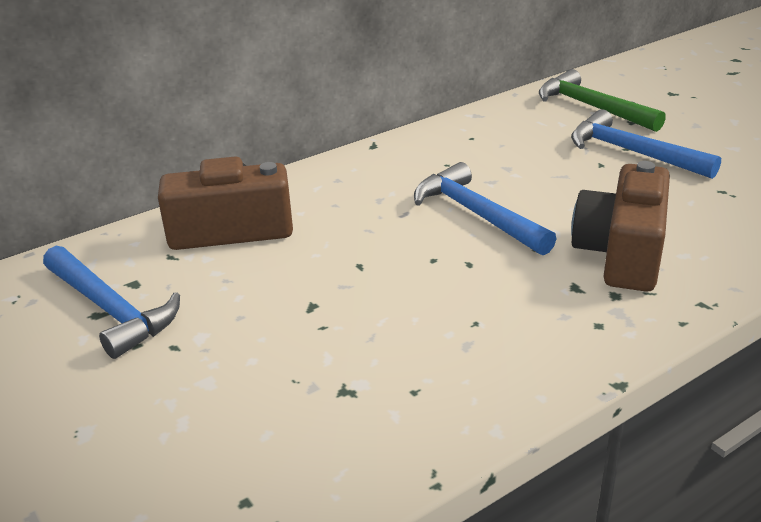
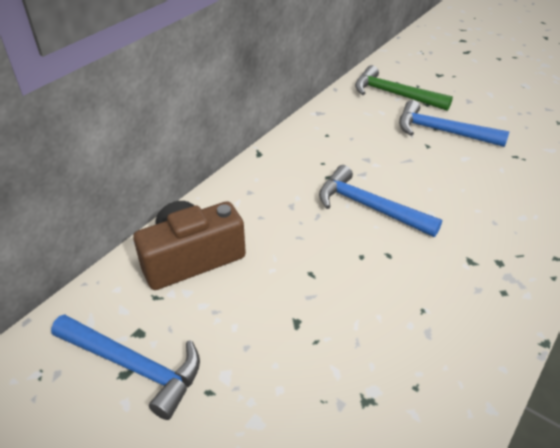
camera: 20 degrees left, 10 degrees up
(621, 253) = (484, 224): brown camera -> none

